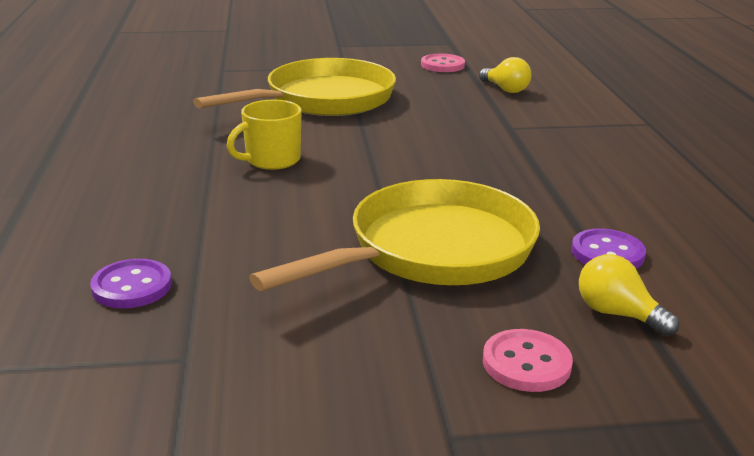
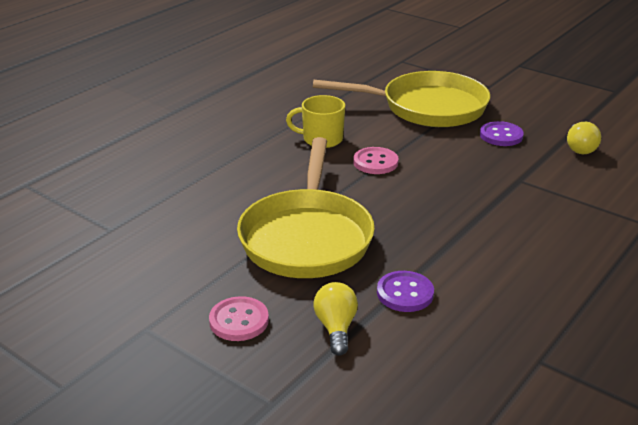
camera: 45 degrees right, 5 degrees up
(132, 286) = (143, 183): purple button -> purple button (501, 135)
(432, 251) = (307, 237): yellow pan -> yellow pan turned 90 degrees clockwise
(442, 65) = (569, 109): pink button -> pink button (375, 162)

